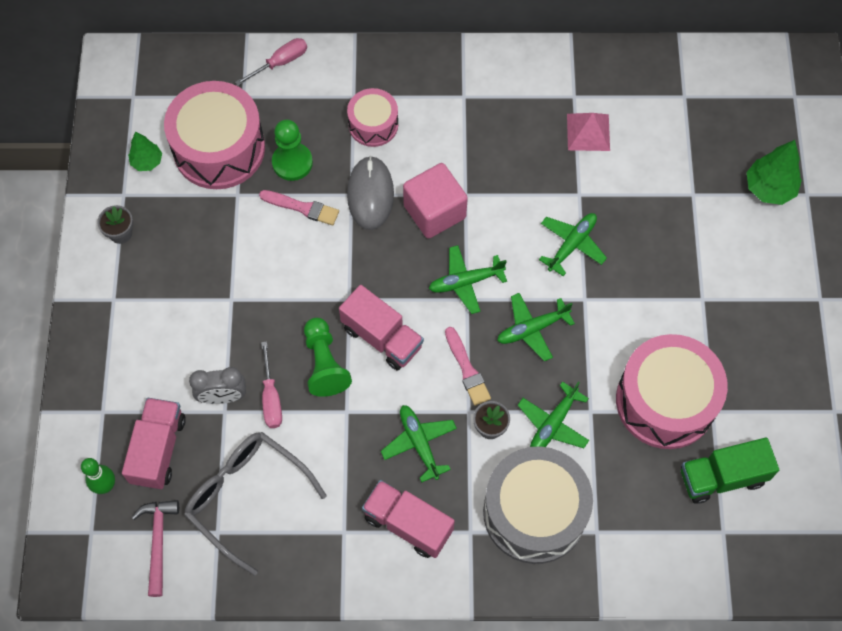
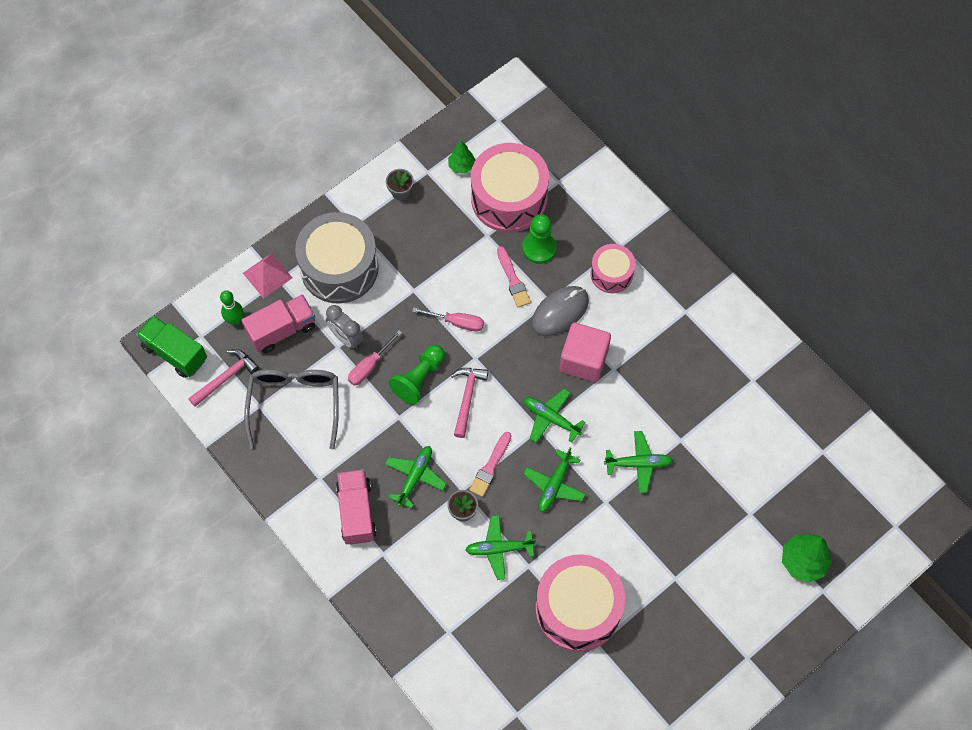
camera: 50 degrees right, 0 degrees up
(280, 62) = (603, 183): pink screwdriver -> pink screwdriver (457, 322)
(382, 337) = (467, 398): pink truck -> pink hammer
(532, 329) = (554, 485): green plane -> green plane turned 90 degrees counterclockwise
(534, 512) = (428, 583): grey drum -> grey drum (339, 268)
(588, 132) = (734, 410): pink pyramid -> pink pyramid (267, 275)
(722, 477) = (555, 685): green truck -> green truck (175, 353)

